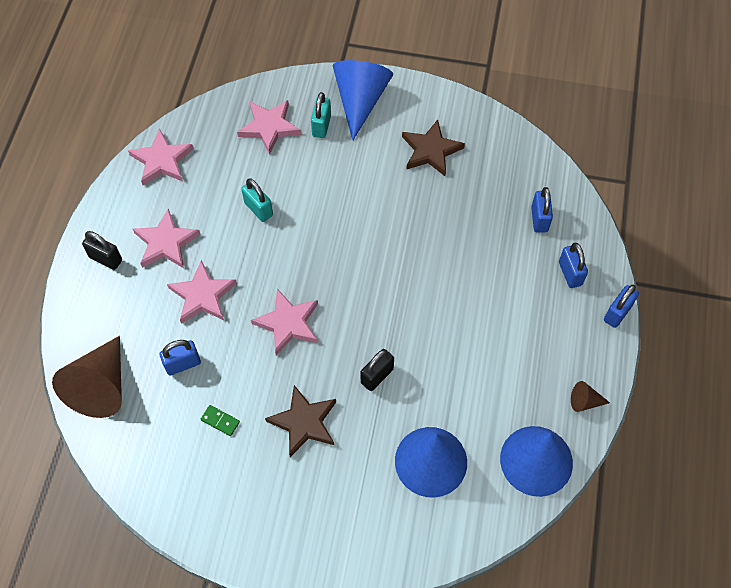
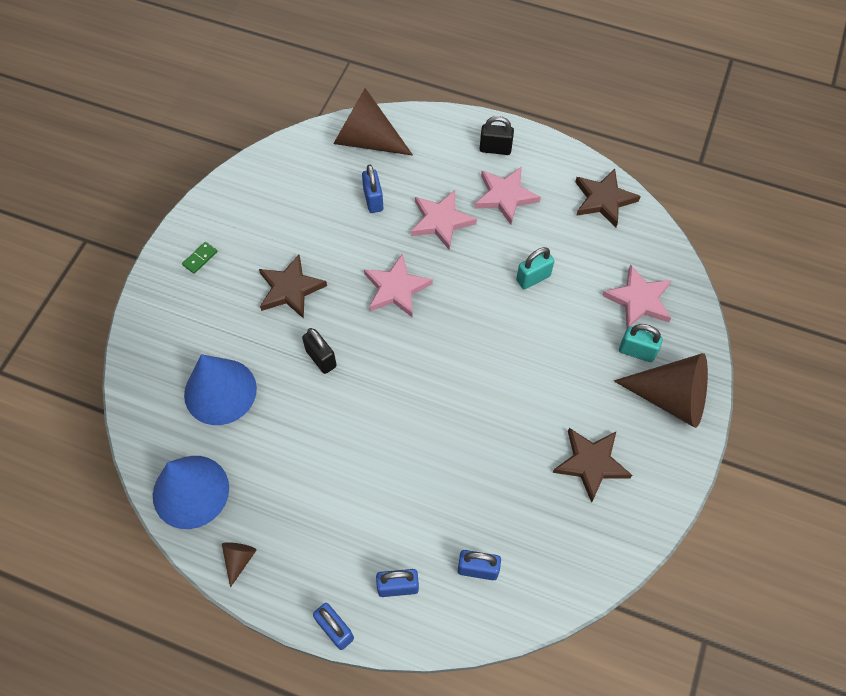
camera: 100 degrees right, 0 degrees up
(106, 259) = (495, 149): black padlock -> black padlock turned 60 degrees clockwise
(162, 160) = (603, 199): pink star -> brown star
(220, 421) = (310, 224): green domino -> green domino (200, 258)
(360, 100) = (670, 398): blue cone -> brown cone

